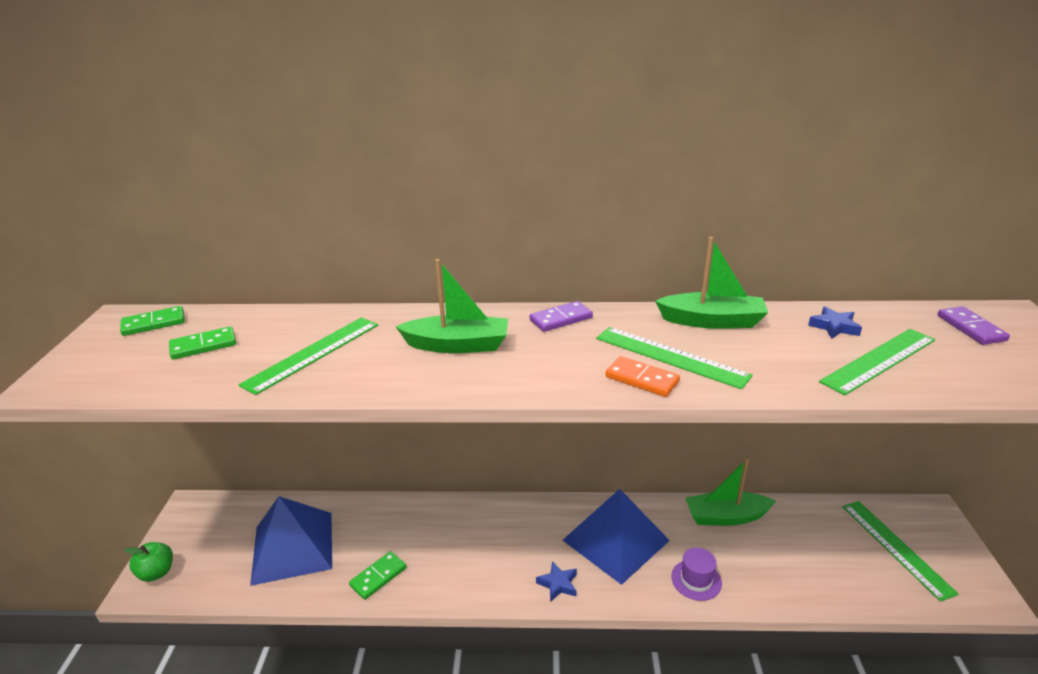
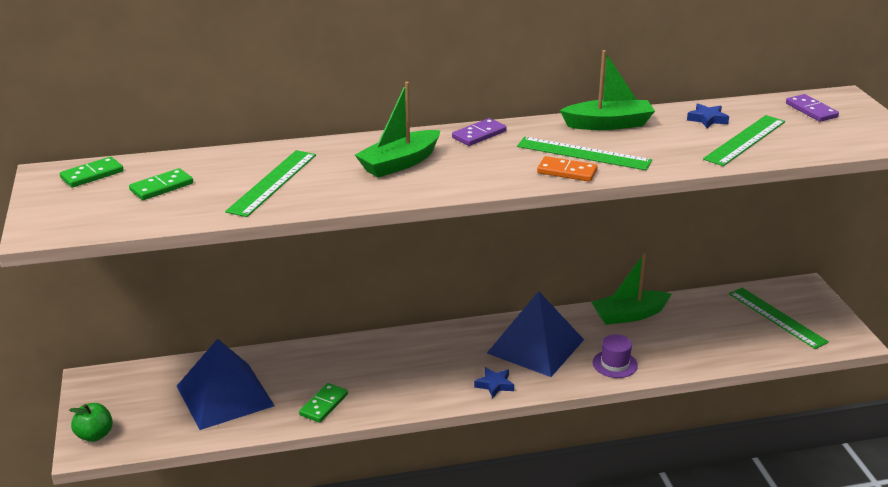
camera: 15 degrees left, 0 degrees up
(457, 345) = (399, 163): green boat -> green boat turned 150 degrees clockwise

